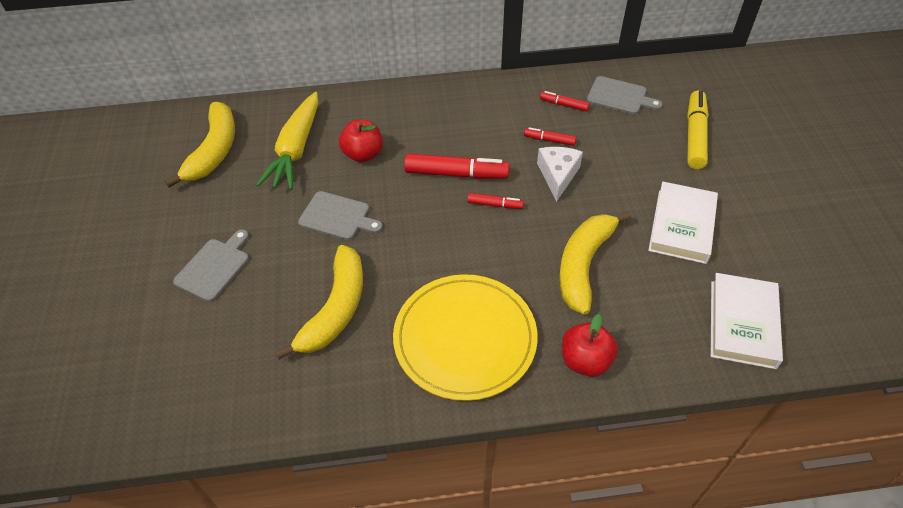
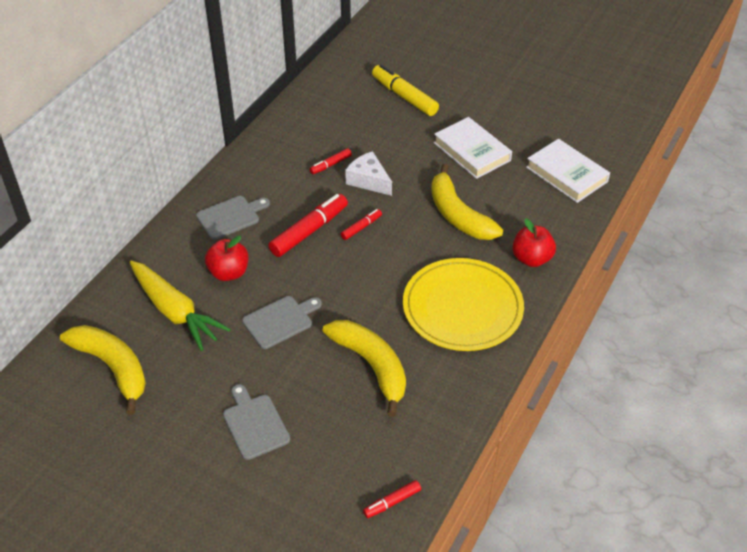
camera: 55 degrees left, 5 degrees down
(564, 105) = (305, 137): red marker -> red marker (392, 502)
(619, 96) = (329, 106): grey cutting board -> grey cutting board (230, 217)

